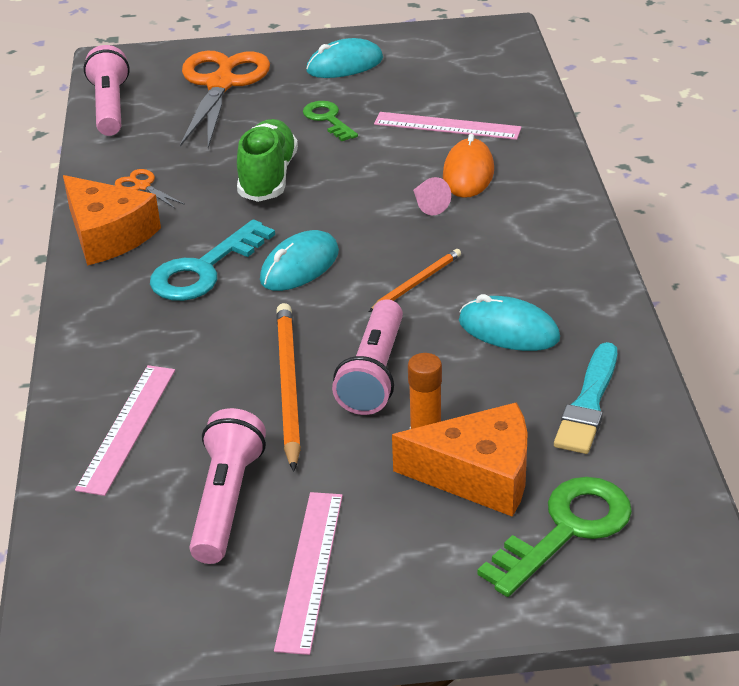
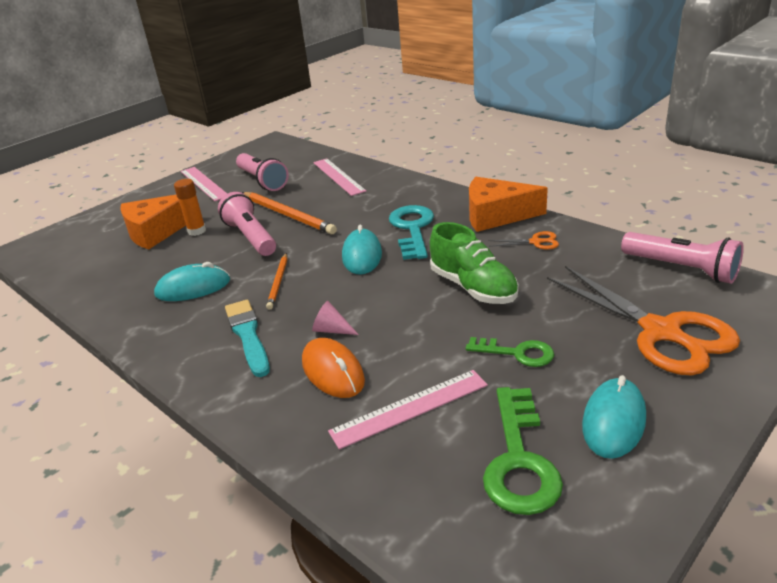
camera: 140 degrees right, 5 degrees down
(566, 529) = (99, 235): green key -> green key (519, 460)
(588, 403) = (116, 279): turquoise brush -> turquoise brush (248, 336)

